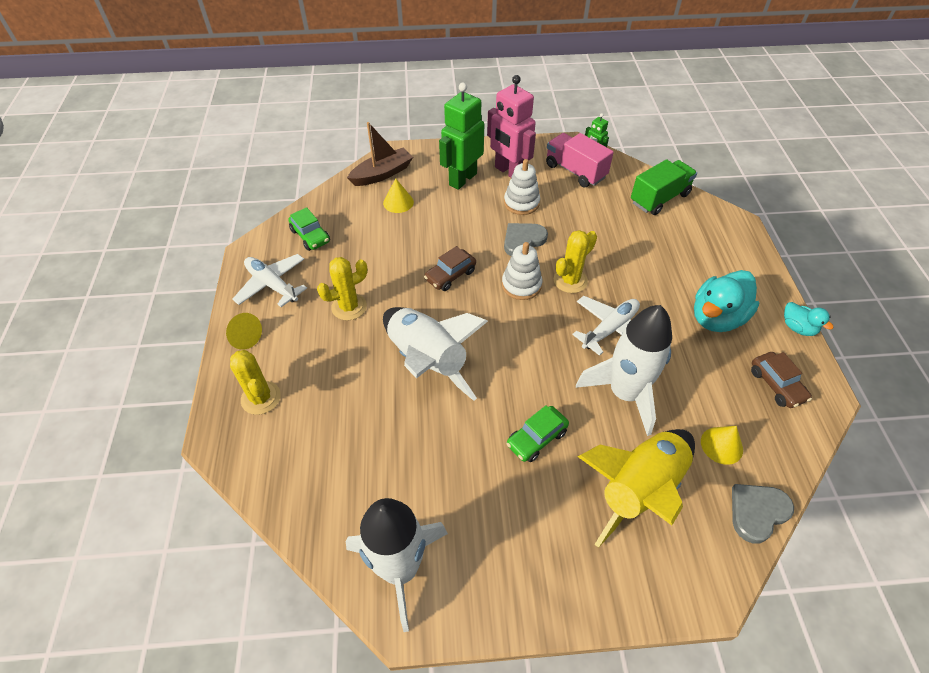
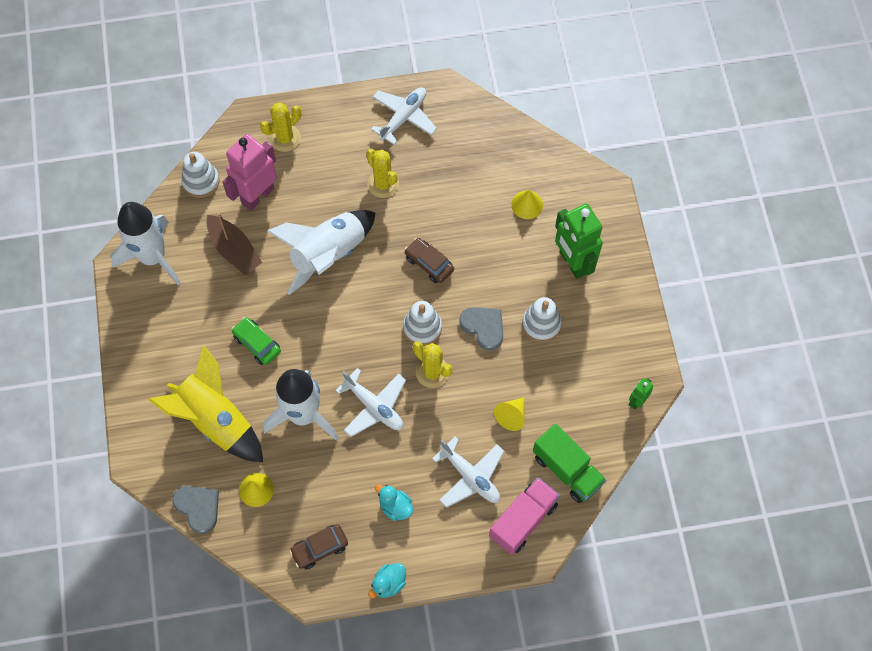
camera: 85 degrees right, 15 degrees up
(244, 337) = (343, 111): yellow cone -> yellow cone (511, 416)
(295, 500) = (201, 181): none -> white stacking toy
(310, 236) = (469, 135): green car -> none
(382, 174) = (570, 183): brown boat -> brown boat (234, 250)
(462, 179) = (572, 262): green robot -> green robot turned 150 degrees counterclockwise
(509, 172) = (592, 309): pink robot -> pink robot (257, 195)
(575, 171) = (603, 380): pink truck -> pink truck (523, 520)
(675, 260) = (470, 476): none -> white plane
(716, 318) = (395, 506): turquoise duck -> turquoise duck, size x0.53

